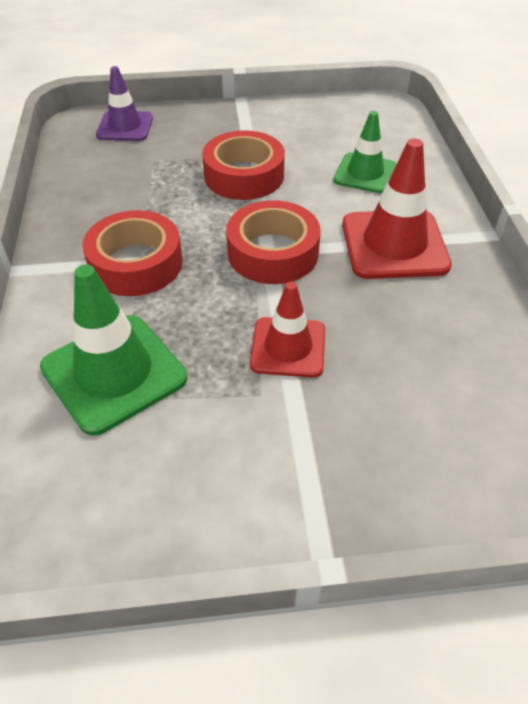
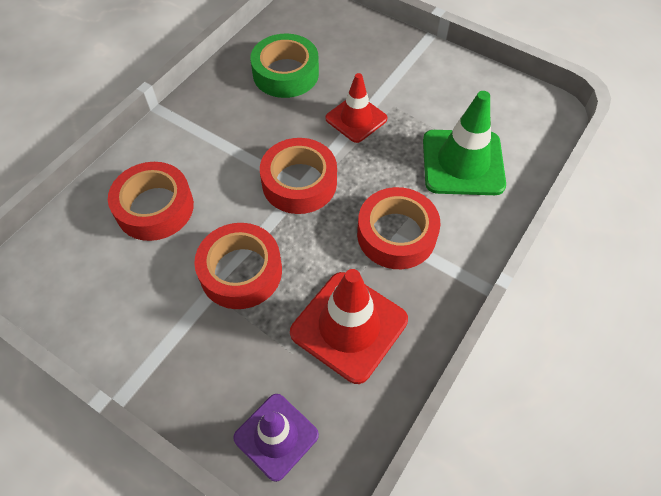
camera: 140 degrees left, 10 degrees up
(365, 173) = (155, 207): green traffic cone -> red tape
(394, 245) = (221, 139): red traffic cone -> red traffic cone (349, 326)
(434, 349) = (285, 73): none -> green tape

